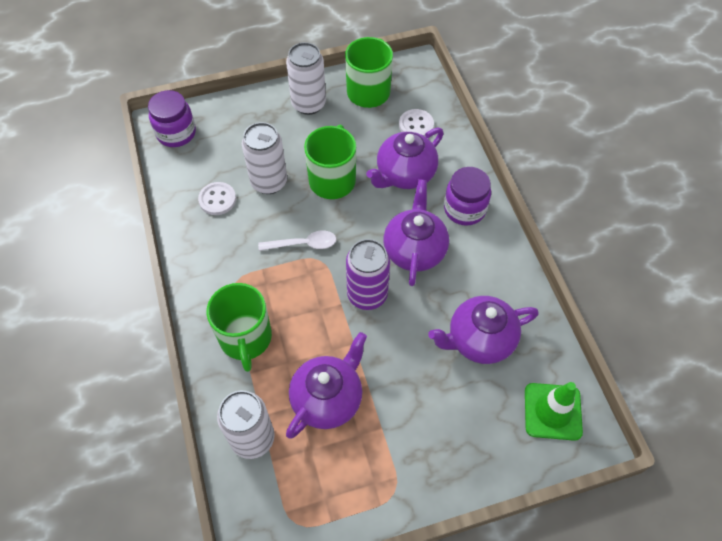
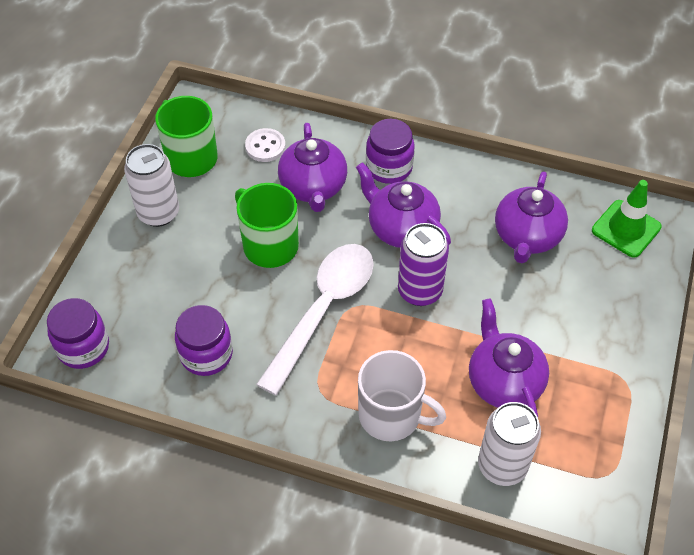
camera: 55 degrees left, 5 degrees down
(217, 199) = (206, 354): white button -> purple jar
(245, 338) = (391, 415): green mug -> white mug
(269, 182) = (225, 298): white can -> none
(303, 244) = (323, 310): white spoon -> white spoon, size x2.04

